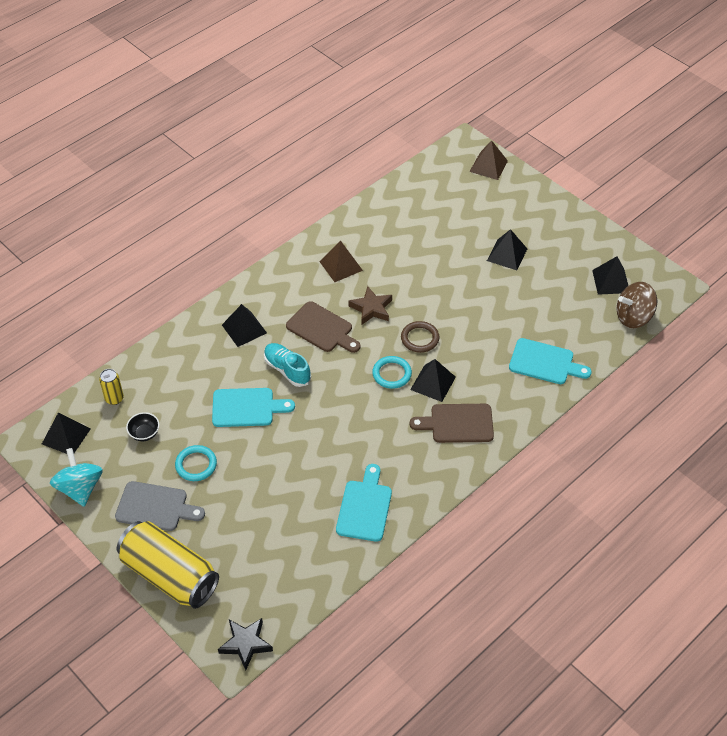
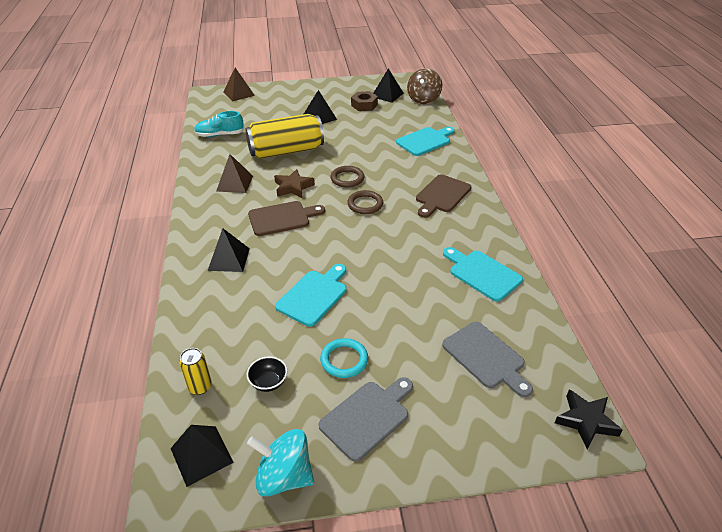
camera: 55 degrees left, 10 degrees down
(170, 575) = (463, 445): yellow can -> yellow can (286, 151)
(264, 553) = (486, 357): none -> grey cutting board
(287, 370) = (300, 254): turquoise shoe -> turquoise shoe (220, 135)
(392, 374) = (365, 204): turquoise ring -> brown ring
(433, 383) = (394, 190): black pyramid -> none
(568, 275) = (364, 105): none -> brown nut

